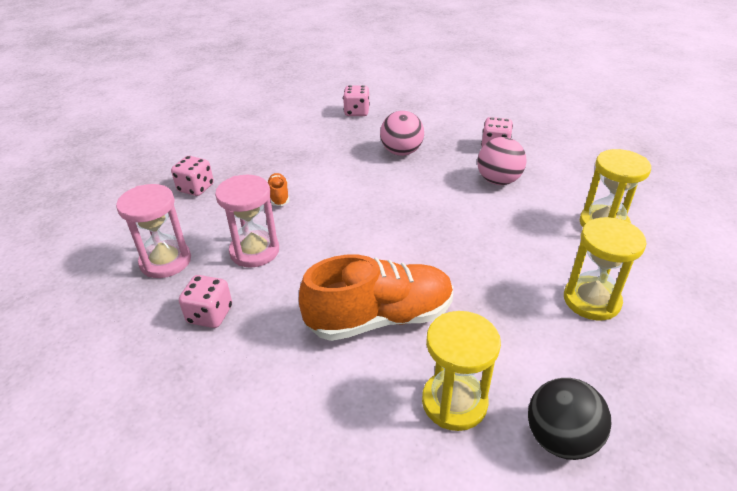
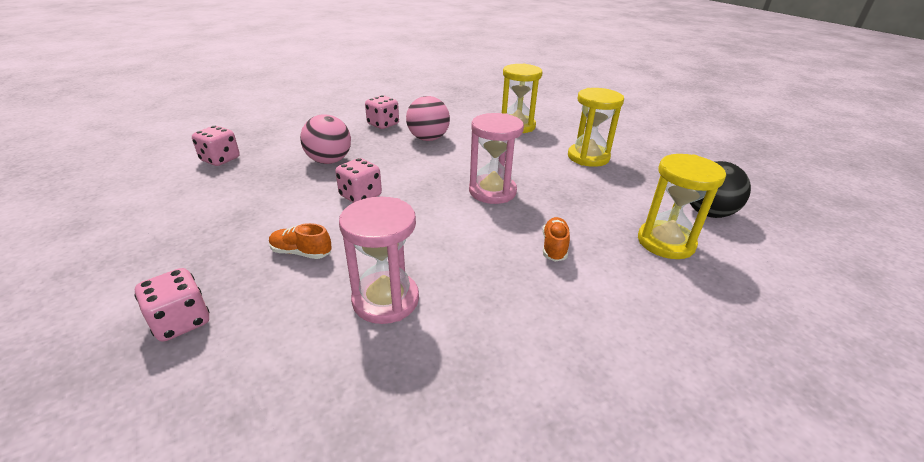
camera: 65 degrees left, 5 degrees down
(165, 261) = (322, 396): pink hourglass -> pink hourglass (492, 191)
(210, 315) = (472, 370): pink dice -> pink dice (360, 196)
(380, 318) = (554, 247): orange shoe -> orange shoe, size x0.42

